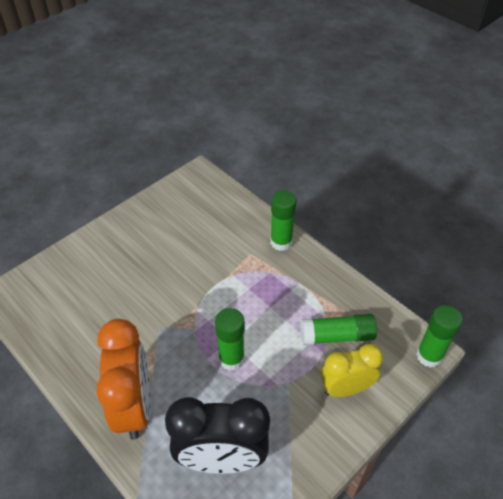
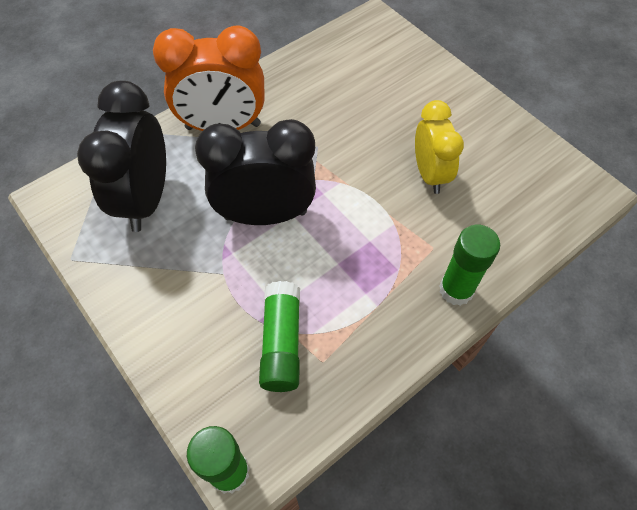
camera: 95 degrees right, 10 degrees up
(231, 359) = (265, 215): green glue stick -> black clock
(346, 388) = (200, 340): yellow clock -> yellow clock (429, 174)

